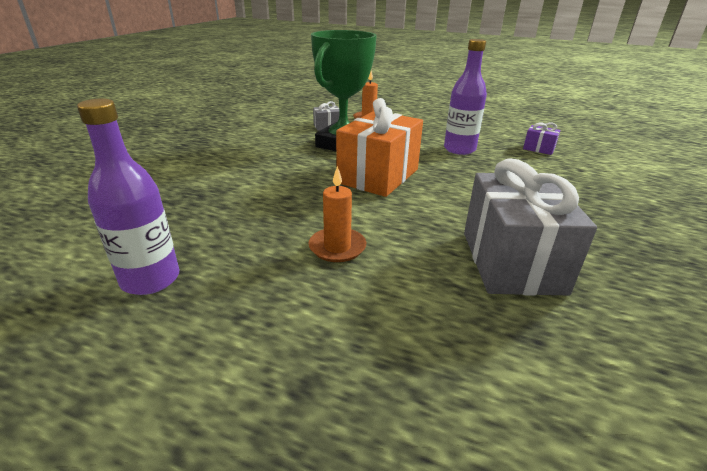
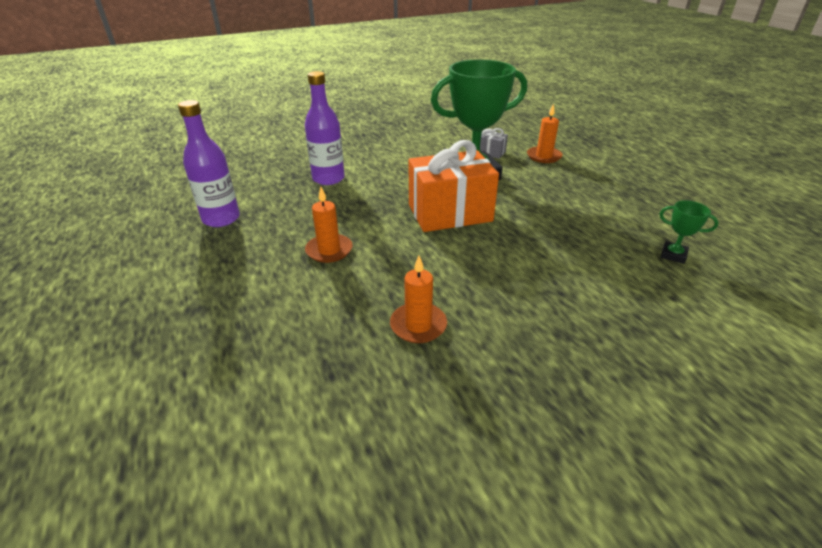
camera: 45 degrees right, 5 degrees up
(459, 149) = (574, 219): purple bottle -> purple bottle (328, 179)
(511, 261) = (418, 325): grey gift -> orange candle
(538, 149) = (673, 255): purple gift -> green trophy

